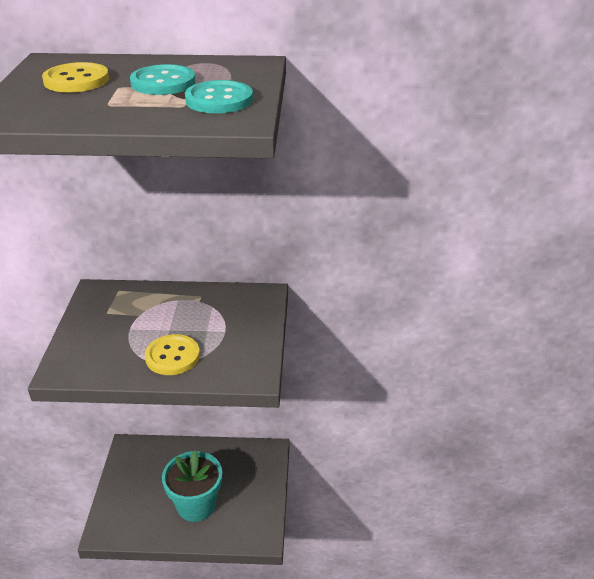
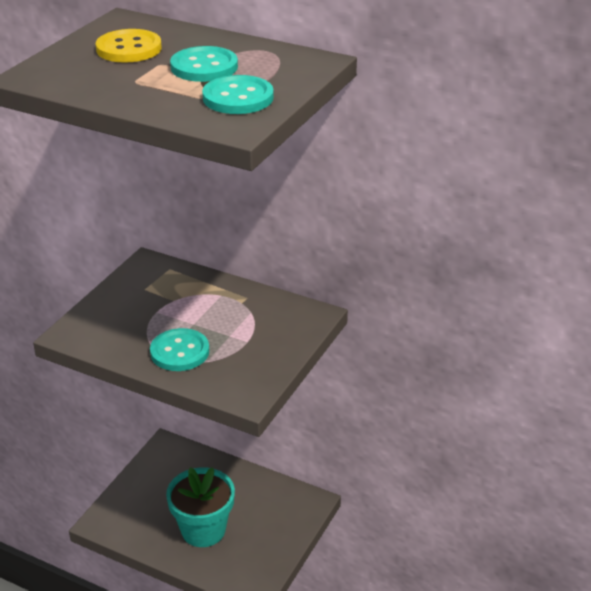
camera: 25 degrees right, 0 degrees up
(172, 356) = (179, 352): yellow button -> turquoise button

